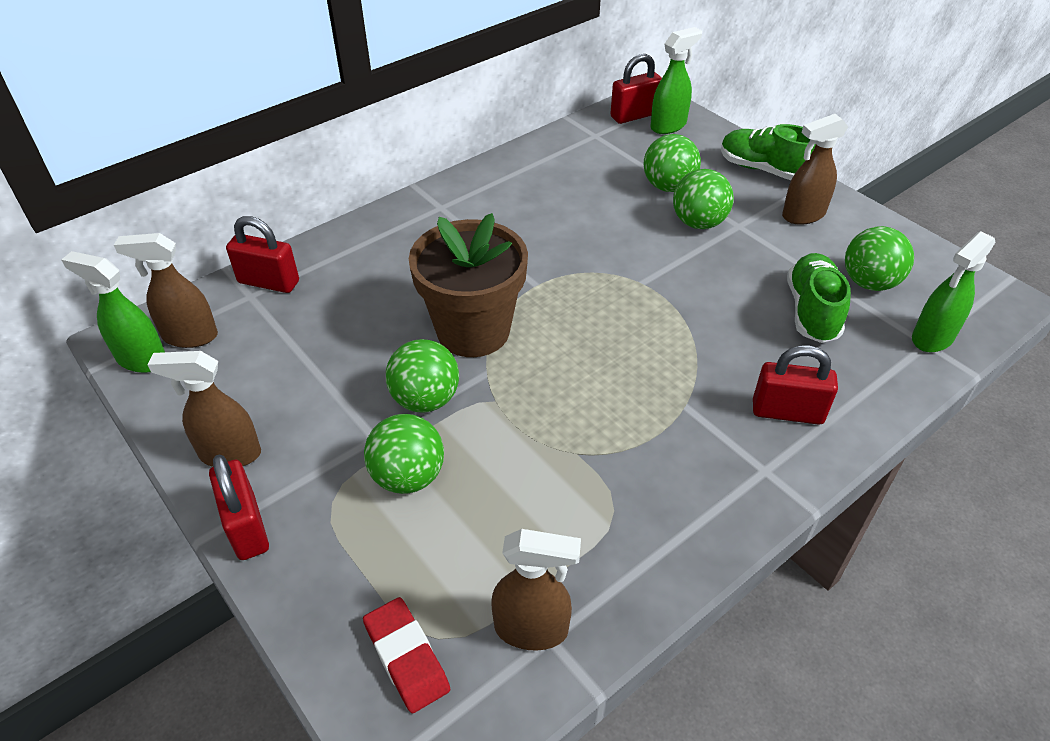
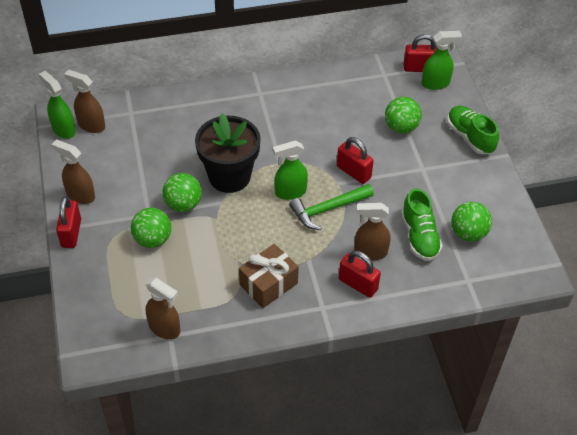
camera: 25 degrees right, 5 degrees up
(268, 282) = (144, 108): red padlock -> red padlock (353, 172)
(406, 657) = (107, 316): red eraser -> none
(473, 331) = (229, 176): brown flower pot -> black flower pot
(654, 469) = (268, 284): none -> brown gift
(655, 323) = (327, 209): none -> green hammer
(698, 223) = (399, 158): green ball -> none
(803, 215) = (467, 176): brown spray bottle -> brown spray bottle (370, 252)
(812, 311) = (419, 236): green shoe -> green shoe turned 135 degrees clockwise
(932, 338) = (474, 278): green spray bottle -> green spray bottle (290, 192)

